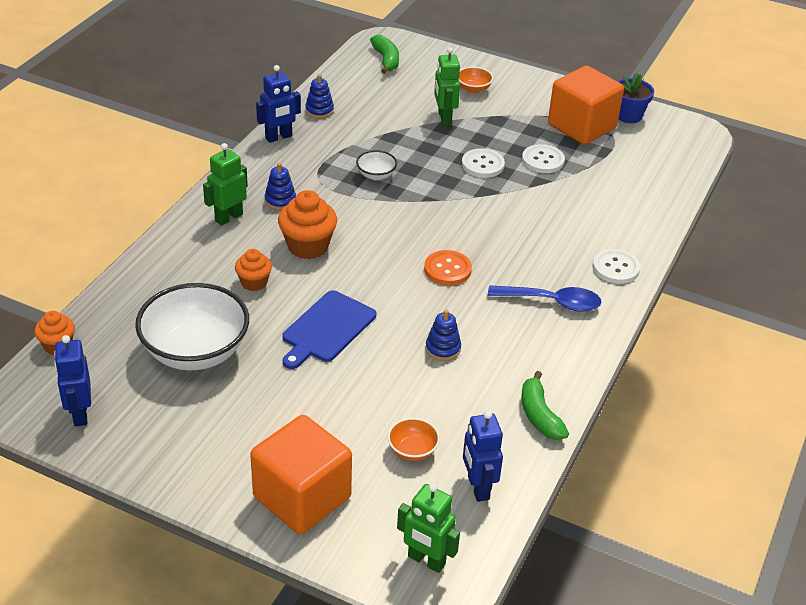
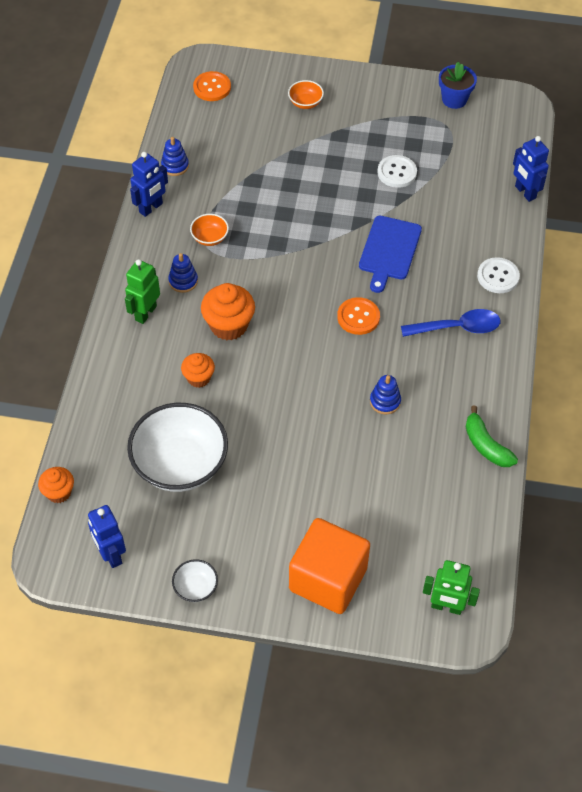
camera: 15 degrees left, 15 degrees up
(326, 329) = (281, 409): blue cutting board -> blue cutting board (389, 250)
(376, 175) = (257, 229): white bowl -> white bowl (195, 587)
(386, 60) = (212, 87): green banana -> orange button
(412, 450) = (398, 509): orange bowl -> orange bowl (210, 238)
(444, 118) = (292, 145): green robot -> none
(478, 488) = (462, 528): blue robot -> blue robot (525, 192)
(482, 165) = (346, 191): white button -> none
(581, 126) = (417, 123): orange cube -> none

